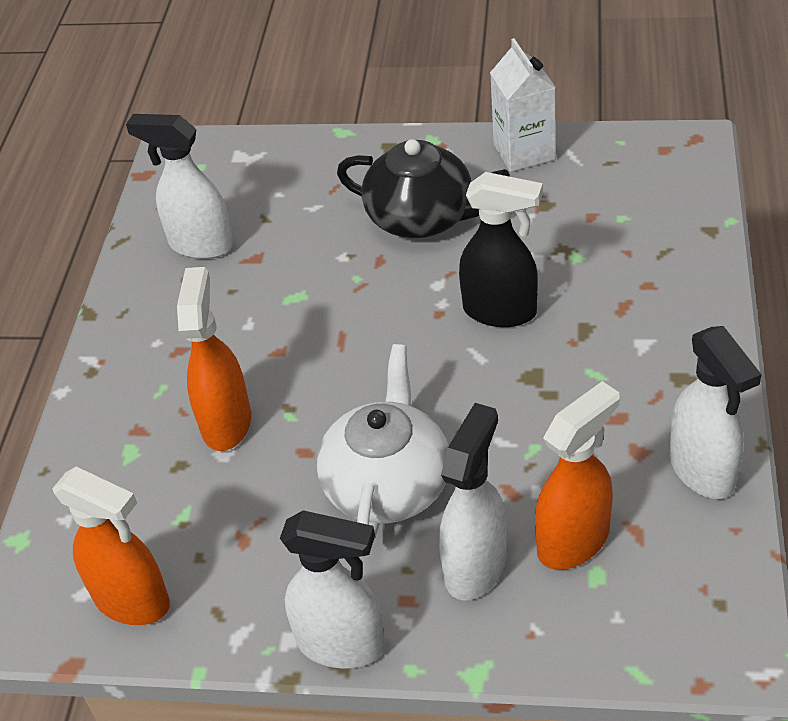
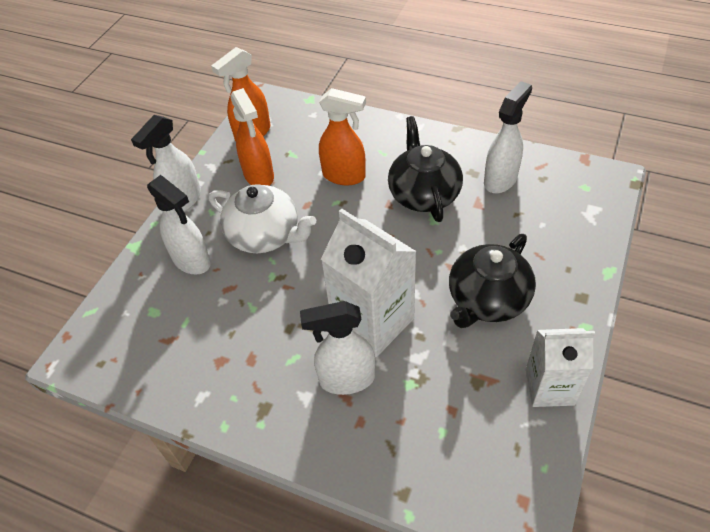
camera: 105 degrees right, 5 degrees up
(247, 317) = (423, 194): none -> black teapot
(501, 312) = (372, 321): black spray bottle -> white carton
(574, 540) = (180, 308): orange spray bottle -> orange spray bottle (259, 176)
(702, 471) = (186, 390): white spray bottle -> white spray bottle (346, 379)

